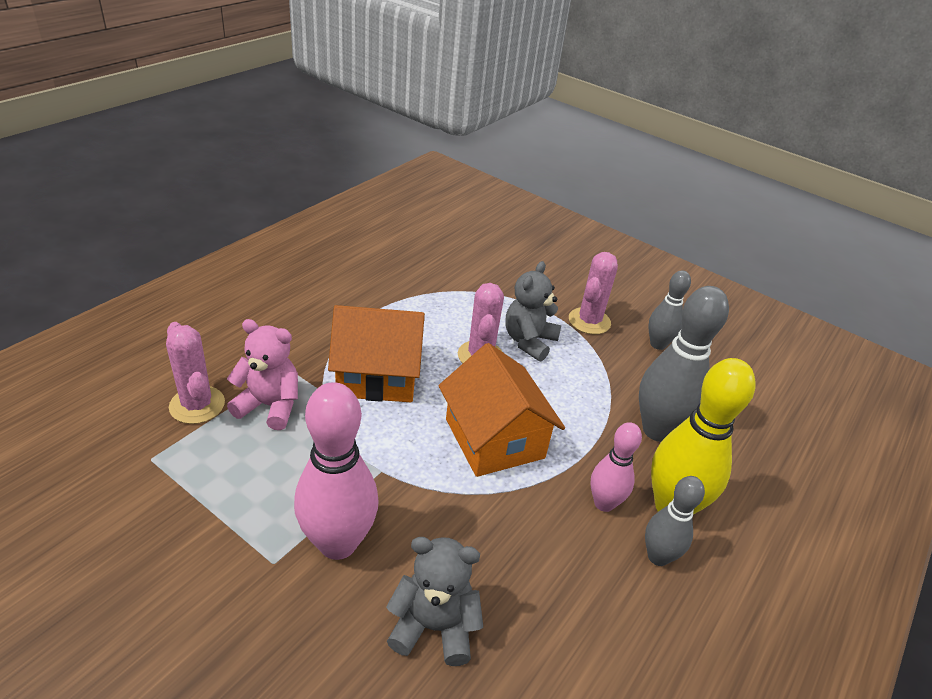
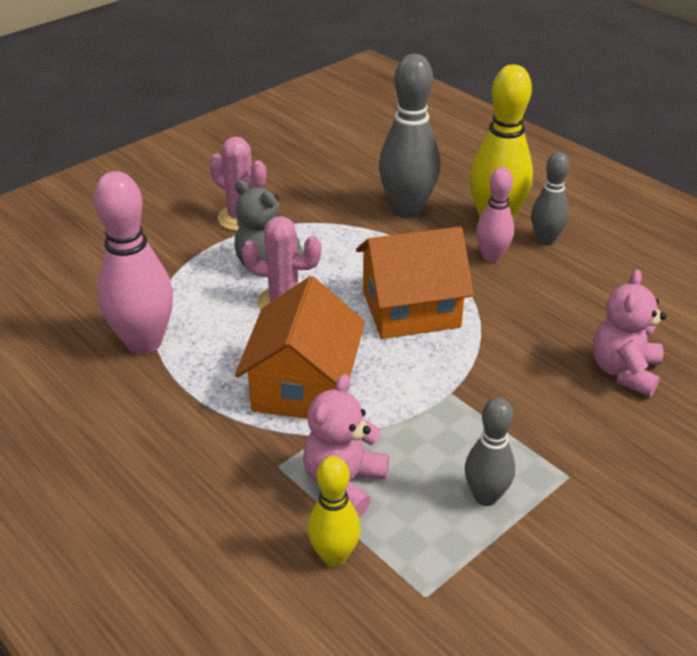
camera: 75 degrees left, 0 degrees up
(197, 405) = (334, 556): pink cactus -> yellow bowling pin
(338, 543) = (543, 428): pink bowling pin -> pink bowling pin (144, 342)
(434, 626) = (624, 371): grey teddy bear -> pink teddy bear
(658, 344) = (289, 183): grey bowling pin -> grey bowling pin (485, 496)

